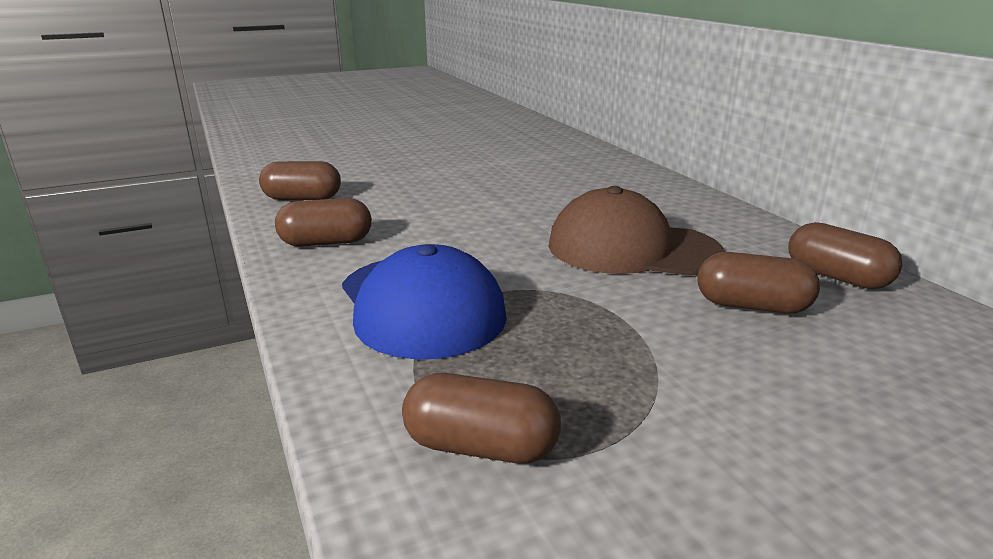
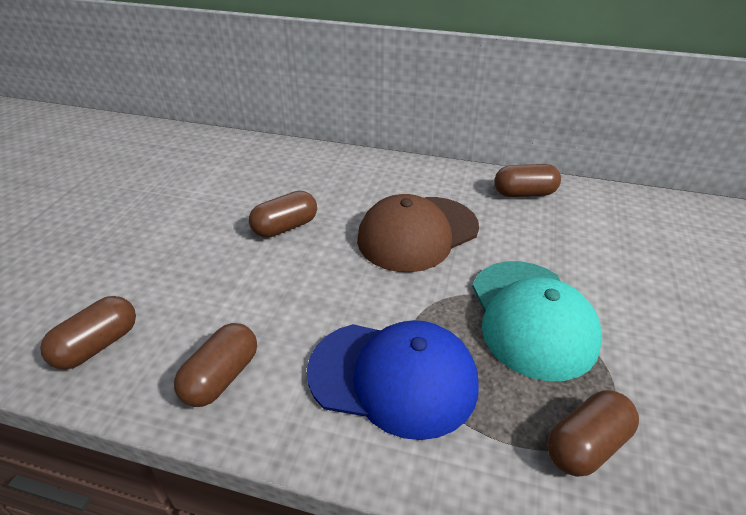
camera: 50 degrees left, 15 degrees up
(626, 349) = (531, 318): none -> turquoise cap
(752, 306) = (526, 241): brown capsule -> brown capsule (285, 227)

